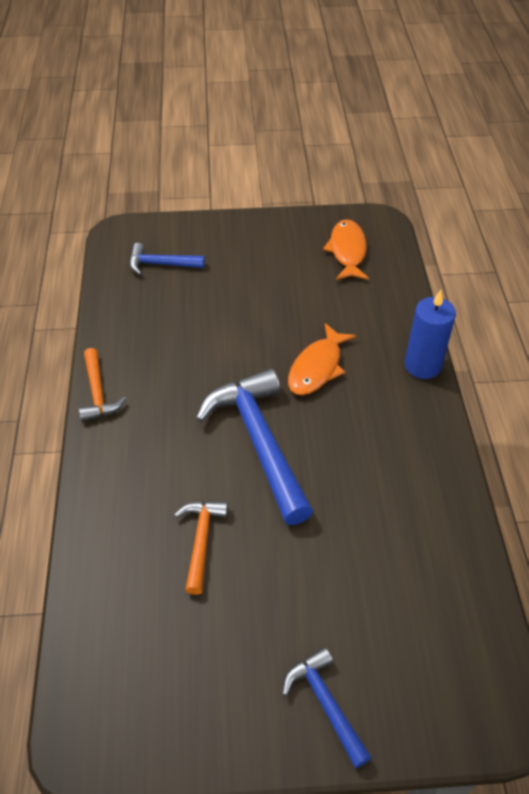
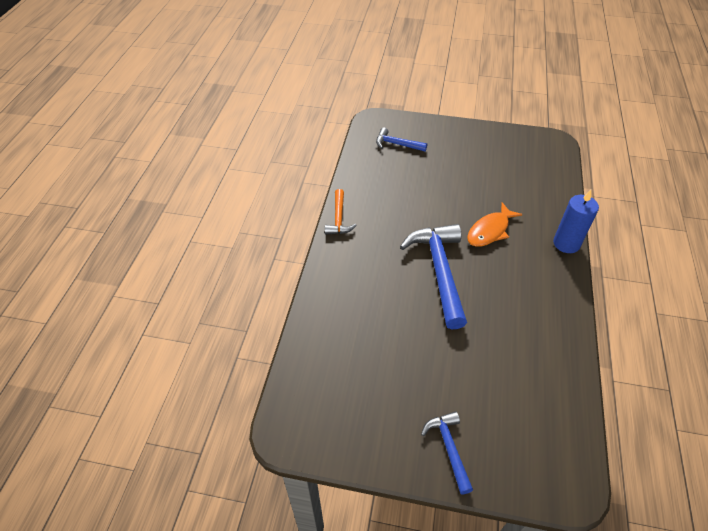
camera: 15 degrees right, 0 degrees up
(201, 540) = (387, 325): orange hammer -> none
(347, 251) = (528, 157): orange fish -> none

